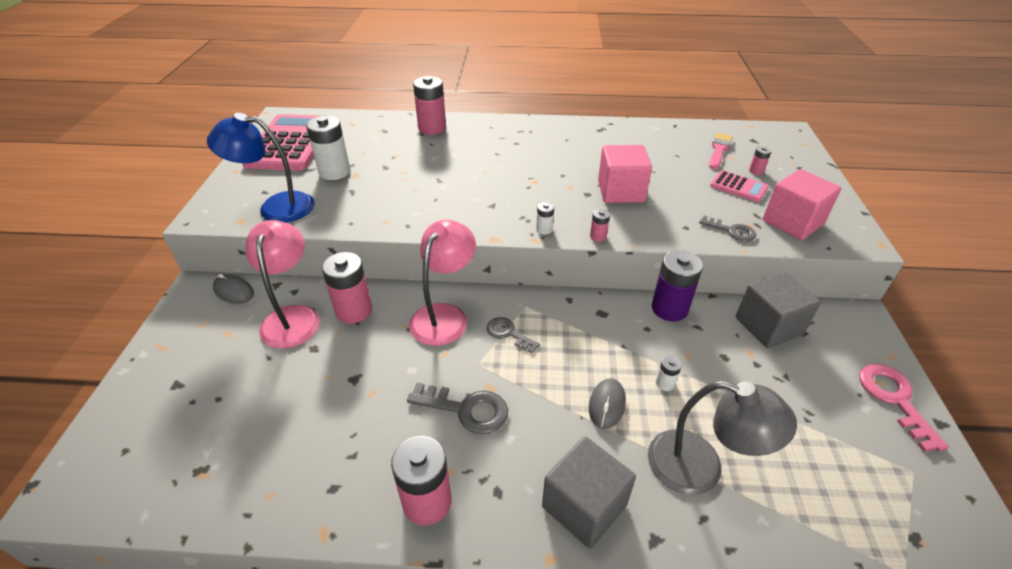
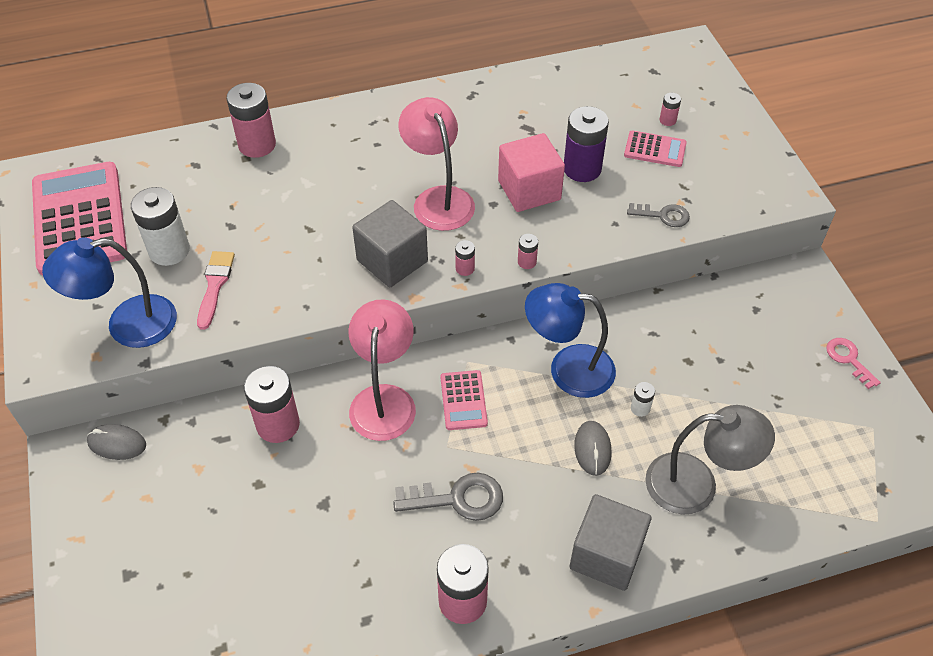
camera: 20 degrees left, 10 degrees up
(292, 317) = (210, 454): pink lamp -> pink lamp (438, 199)
(508, 333) = (463, 400): grey key -> pink calculator
(544, 229) = (465, 268): white battery -> pink battery
(609, 334) = (568, 368): none -> blue lamp
(669, 309) = (619, 320): purple battery -> purple battery (582, 169)
(719, 150) = (619, 97): pink brush -> pink brush (215, 285)
(768, 326) = (721, 312): grey cube -> grey cube (392, 261)
(792, 222) = (721, 186): pink cube -> none
(894, 399) = (848, 359): pink key -> pink key, size x0.65

